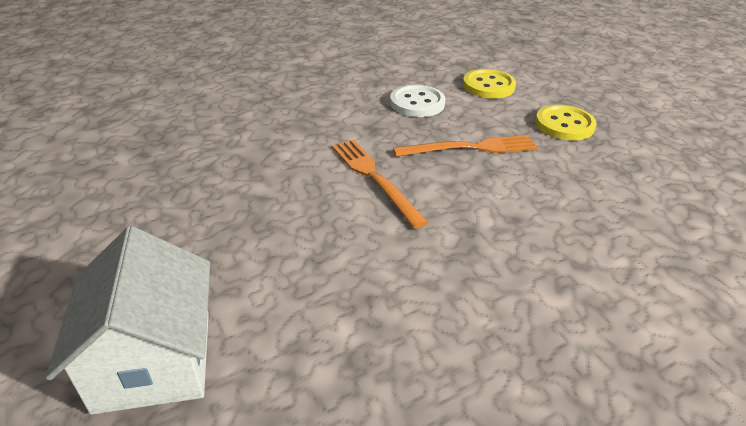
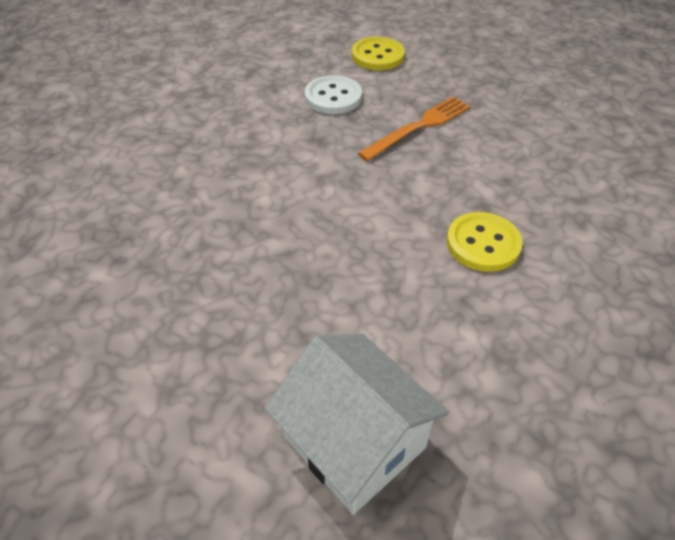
camera: 30 degrees left, 10 degrees up
(374, 178) = (368, 190): orange fork -> none
(564, 125) = (470, 75): yellow button -> yellow button (483, 244)

